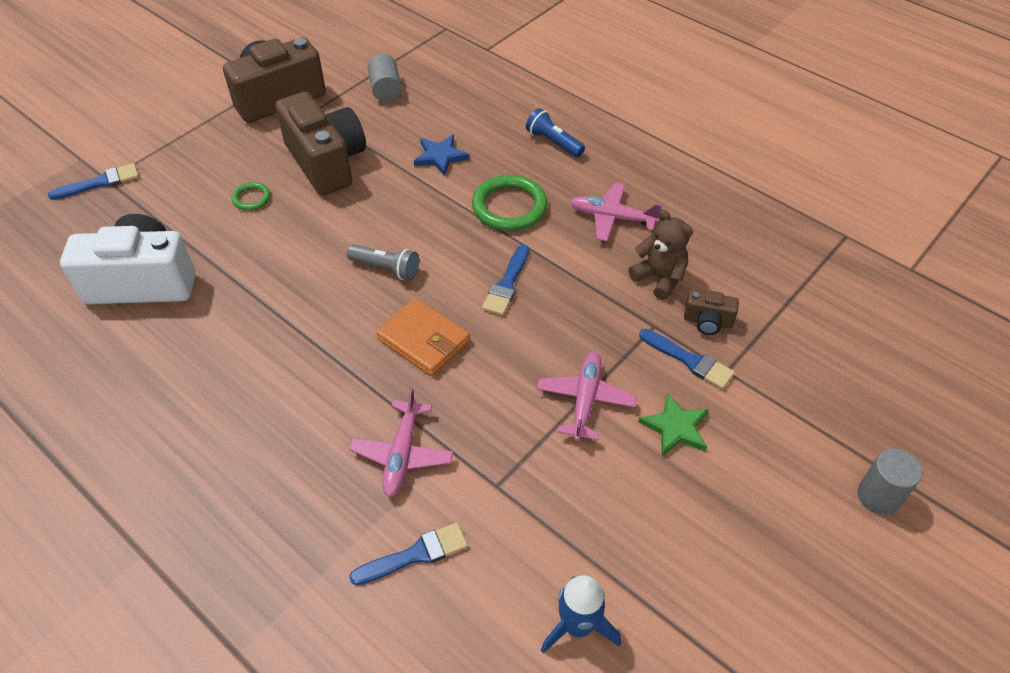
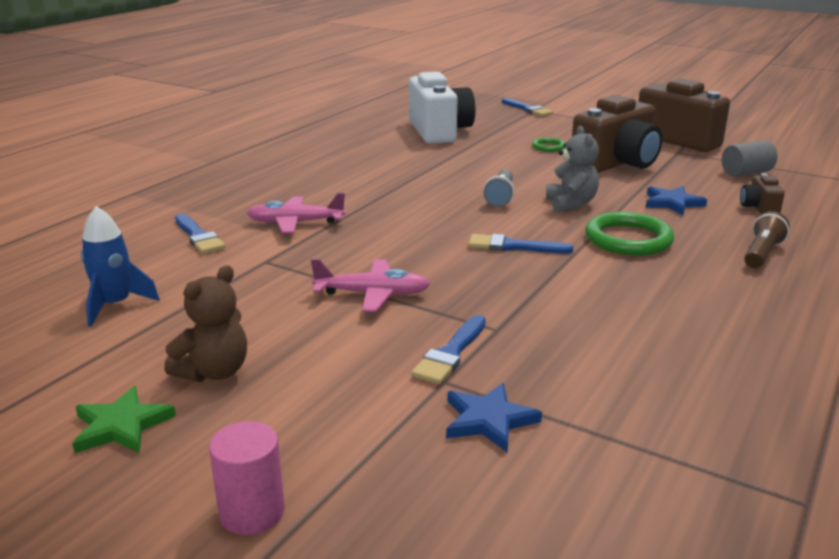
camera: 80 degrees right, 25 degrees down
(421, 222) = (571, 204): none -> grey teddy bear
(423, 340) = (422, 219): orange wallet -> none
(553, 142) = (761, 254): blue flashlight -> brown flashlight
(612, 217) = (662, 294): pink plane -> none
(659, 278) = (579, 329): brown teddy bear -> brown teddy bear (214, 372)
(675, 427) = (346, 347): green star -> green star (121, 426)
(707, 321) = (522, 365): brown camera -> brown camera (759, 208)
(775, 354) = (488, 420): none -> blue star
(878, 496) = (252, 512): grey cylinder -> pink cylinder

